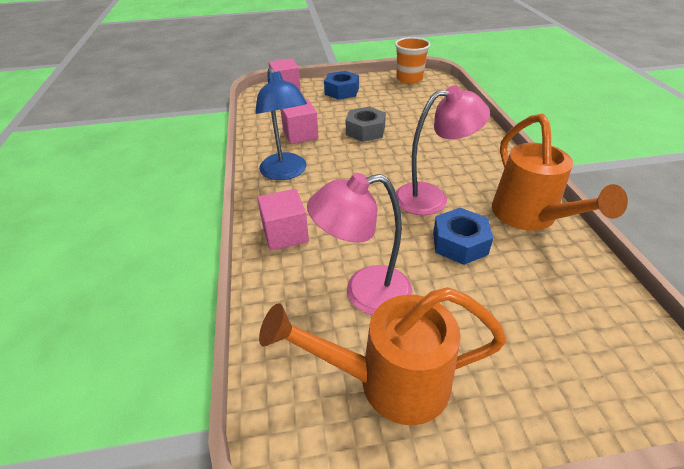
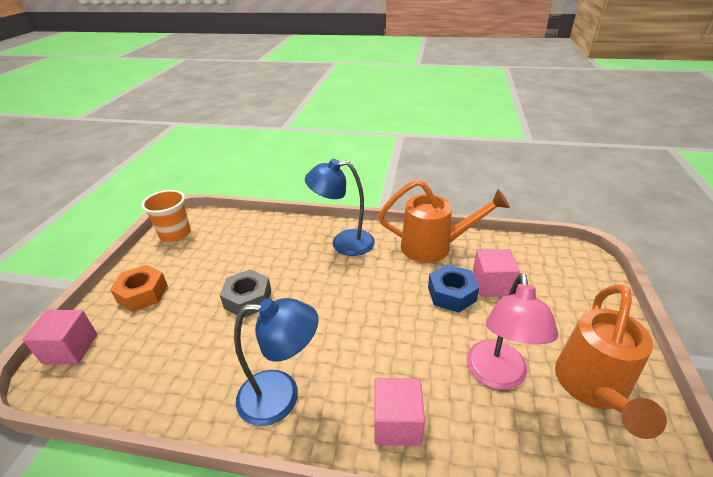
camera: 70 degrees left, 5 degrees down
(300, 134) = (207, 361): pink cube -> pink cube (491, 285)
(341, 91) = (142, 294): blue nut -> orange nut
(431, 197) = (387, 289): pink lamp -> none
(475, 156) = (343, 243): none -> blue lamp

